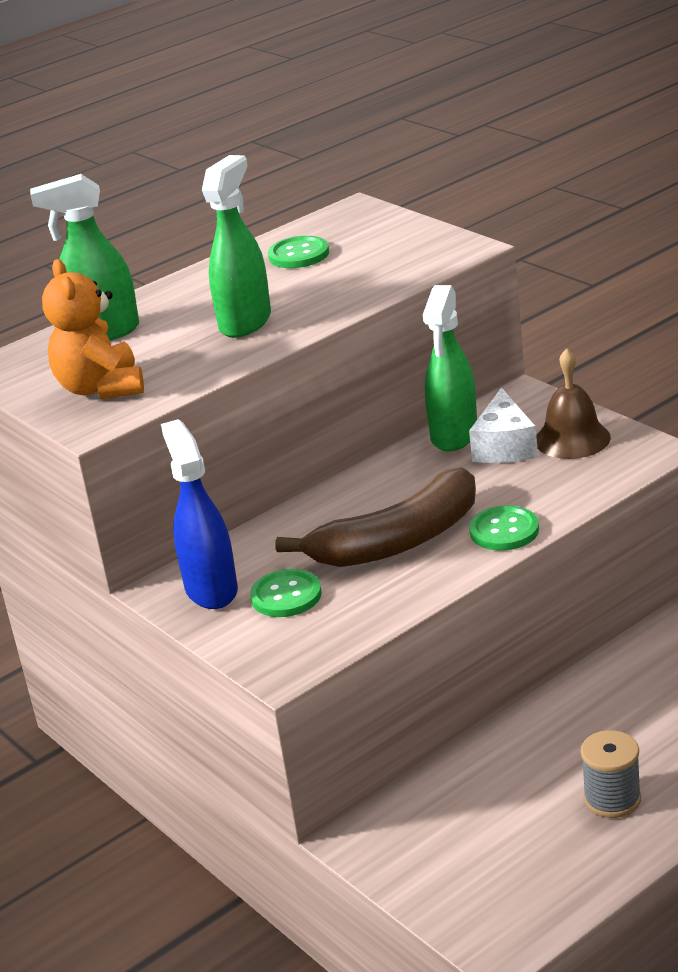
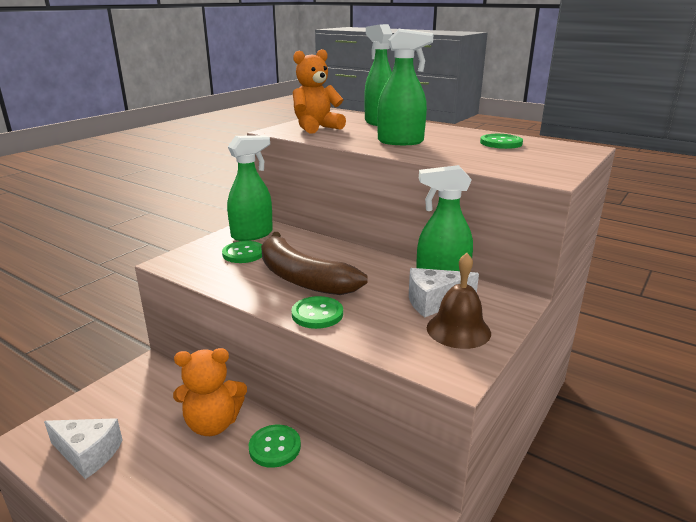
camera: 70 degrees right, 5 degrees down
(211, 589) = (252, 234): blue spray bottle -> green spray bottle
(521, 755) = (213, 424): none -> orange teddy bear
(550, 873) = (88, 454): none -> white cheese
(581, 699) = (275, 447): none -> green button
(612, 799) = (156, 478): grey spool -> none

